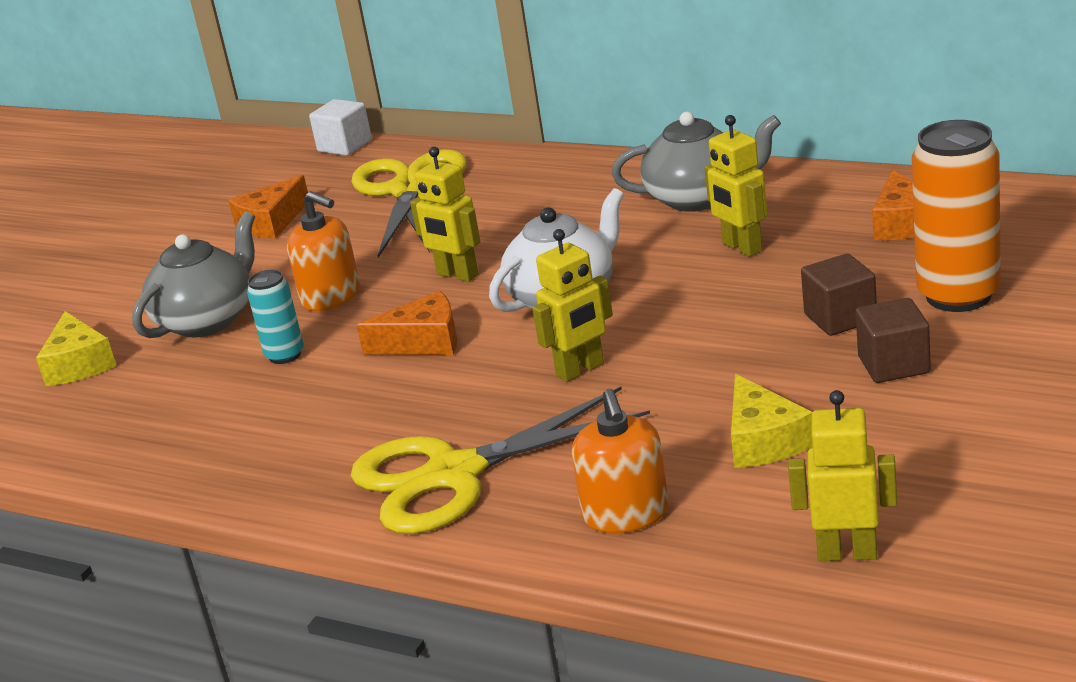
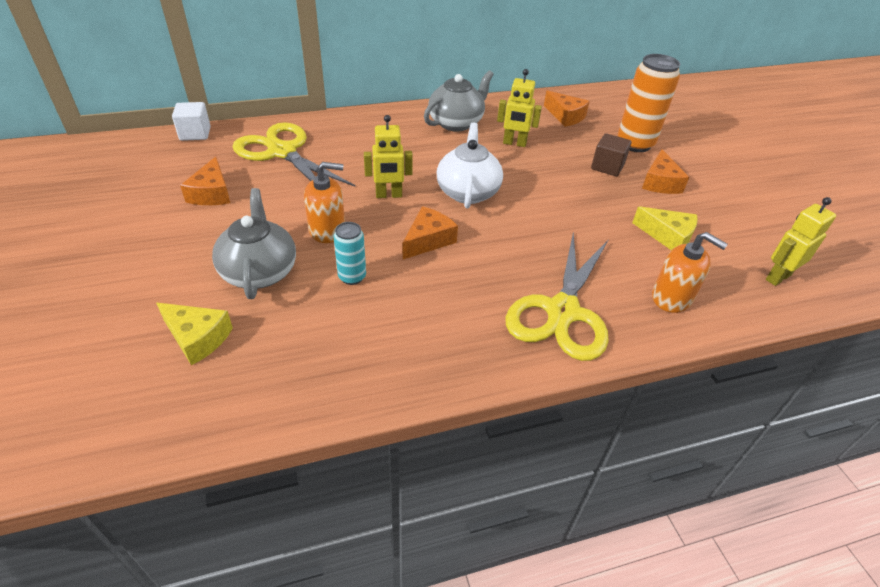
camera: 50 degrees left, 15 degrees up
(580, 370) = (535, 229): yellow robot -> none
(894, 365) = (660, 182): brown cube -> orange cheese

